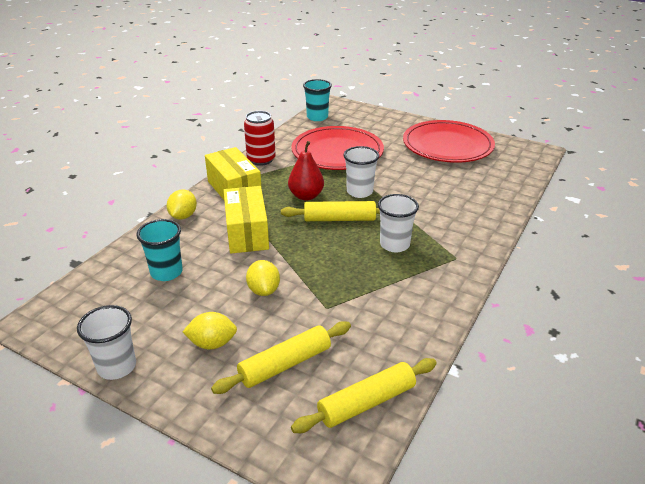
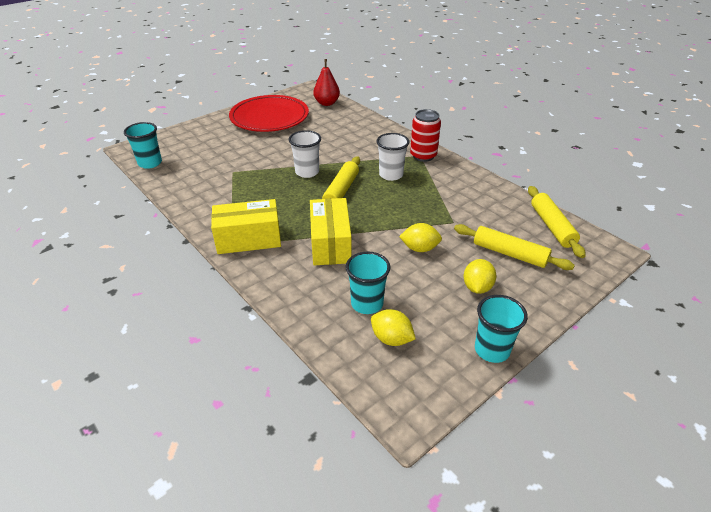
camera: 70 degrees left, 5 degrees up
(117, 367) = (492, 350): white cup -> turquoise cup
(183, 216) = (274, 280): yellow lemon -> yellow lemon (391, 339)
(247, 232) = (330, 243): yellow box -> yellow box turned 75 degrees clockwise
(261, 160) = (204, 212): red can -> red can (423, 156)
(285, 364) = (509, 254): yellow rolling pin -> yellow rolling pin turned 45 degrees counterclockwise
(306, 196) = (293, 200): red pear -> red pear (327, 103)
(337, 152) = (231, 168): red plate -> none

